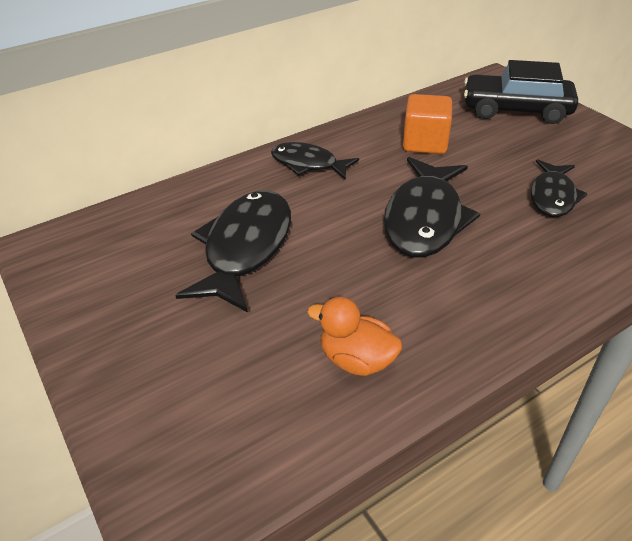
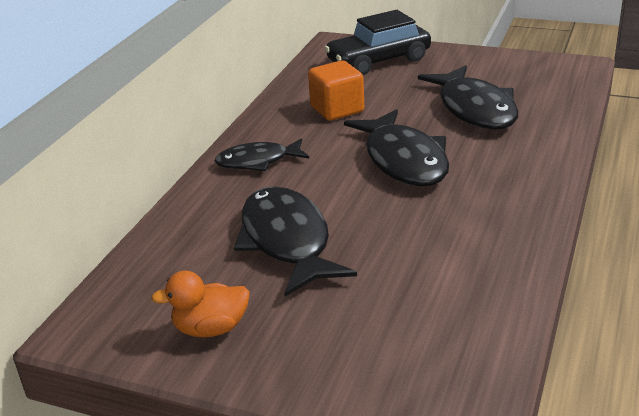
camera: 35 degrees left, 10 degrees down
(356, 360) = (469, 267): orange duck -> orange duck (211, 328)
(552, 196) = (475, 109): black fish -> black fish, size x1.62

